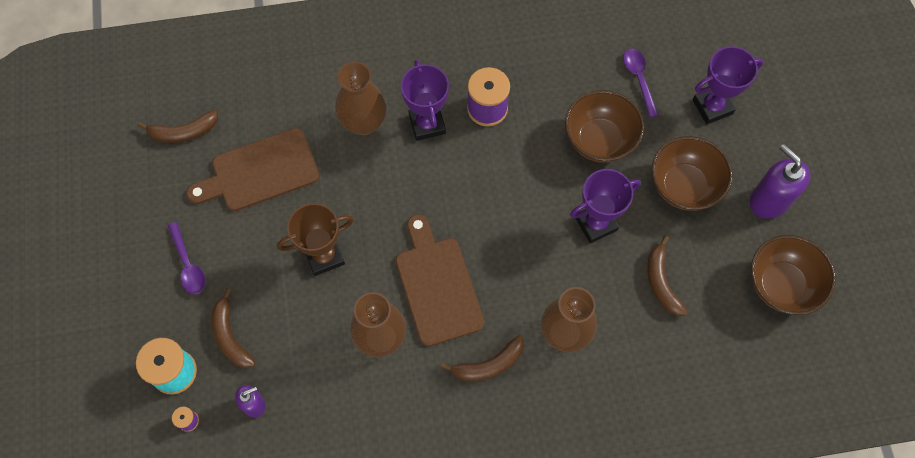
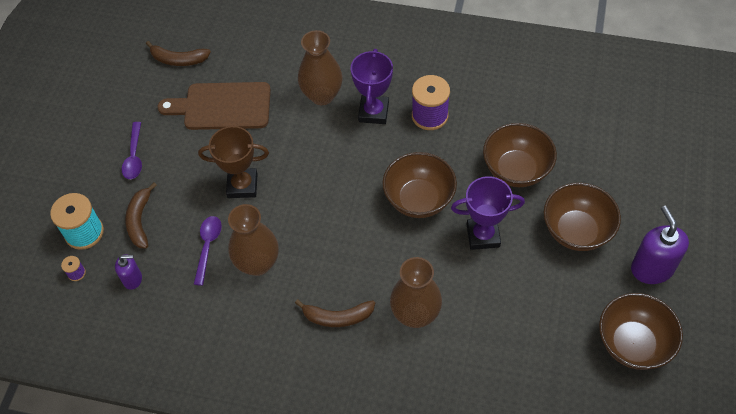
camera: 25 degrees right, 10 degrees down
(437, 285) = (323, 239): brown cutting board -> none
(516, 207) = (419, 199): none -> brown bowl
(639, 79) = (573, 132): purple spoon -> purple spoon (208, 247)
(661, 282) = (521, 303): brown banana -> none
(712, 107) = (631, 174): purple trophy -> none

